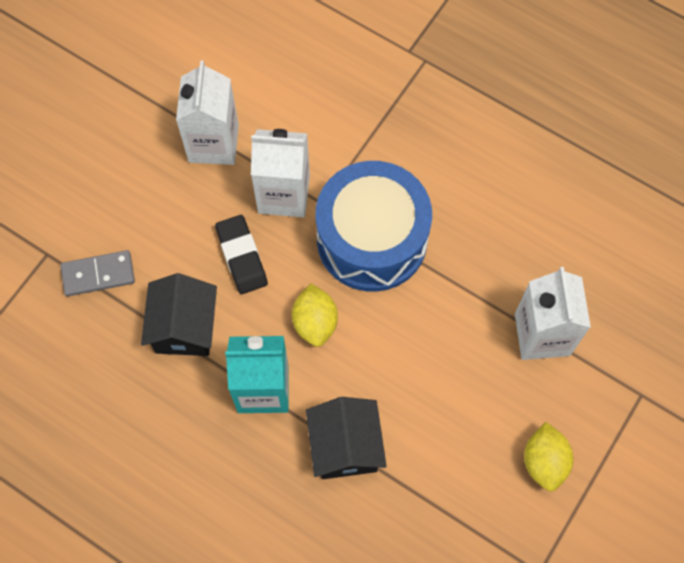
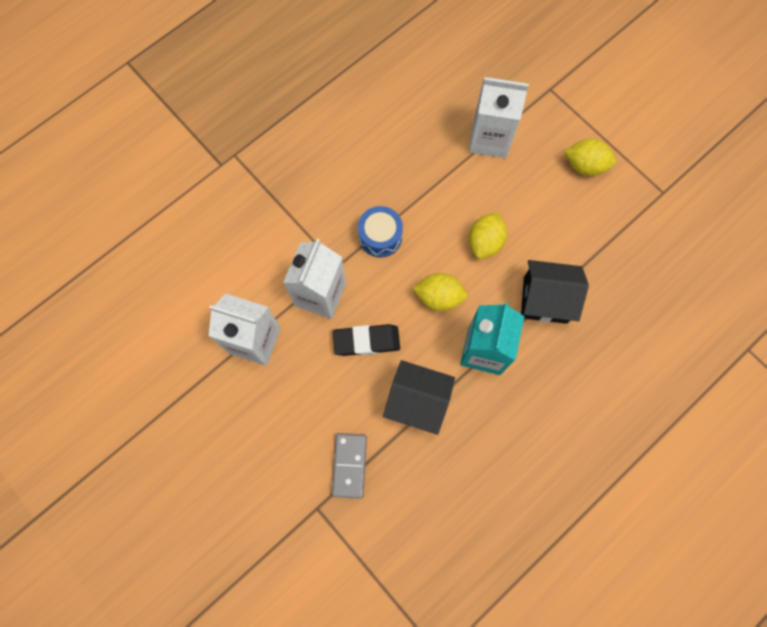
camera: 75 degrees left, 5 degrees up
(372, 239) = (380, 236): blue drum -> blue drum, size x0.48
(400, 359) = (485, 242): none -> yellow lemon

